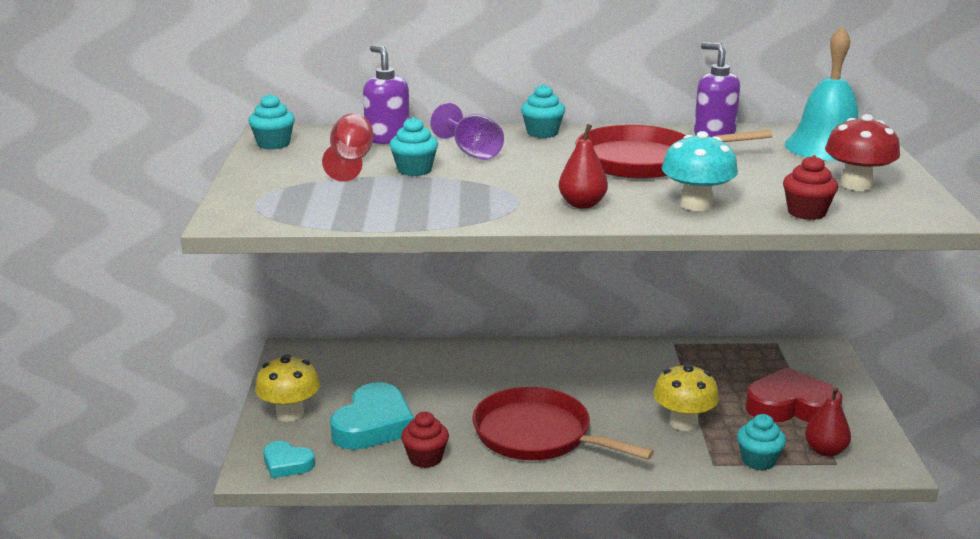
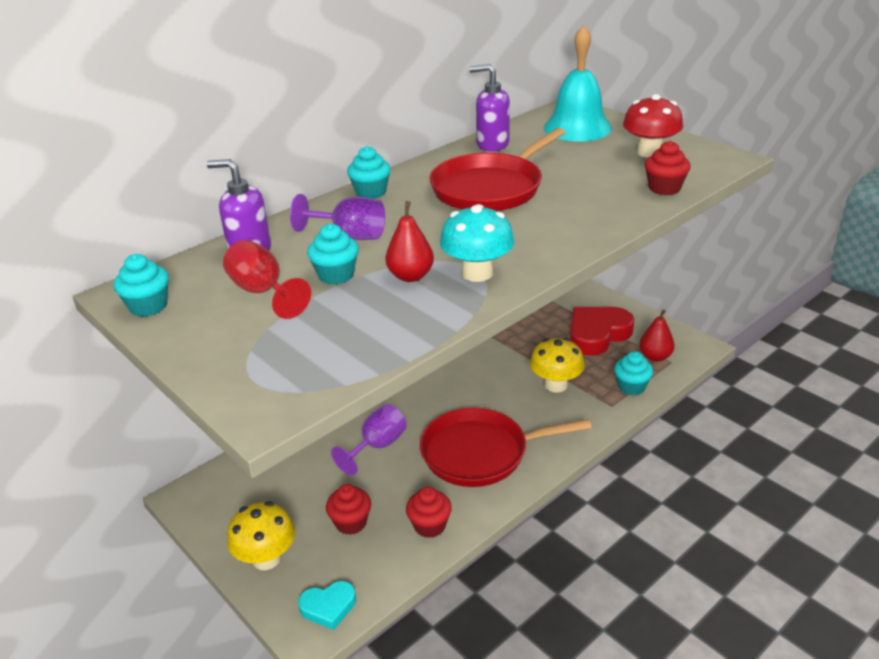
camera: 40 degrees left, 10 degrees up
(373, 425) = (351, 523): turquoise heart -> red cupcake
(464, 388) = (377, 446): none -> purple goblet
(582, 204) = (523, 248): red pear -> red pear (410, 276)
(696, 204) = (593, 212): turquoise mushroom -> turquoise mushroom (477, 273)

